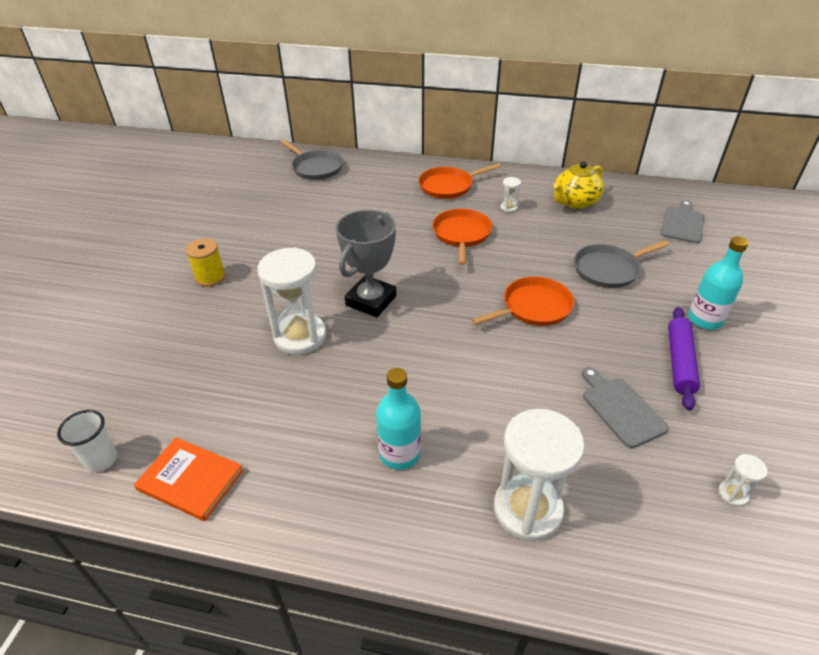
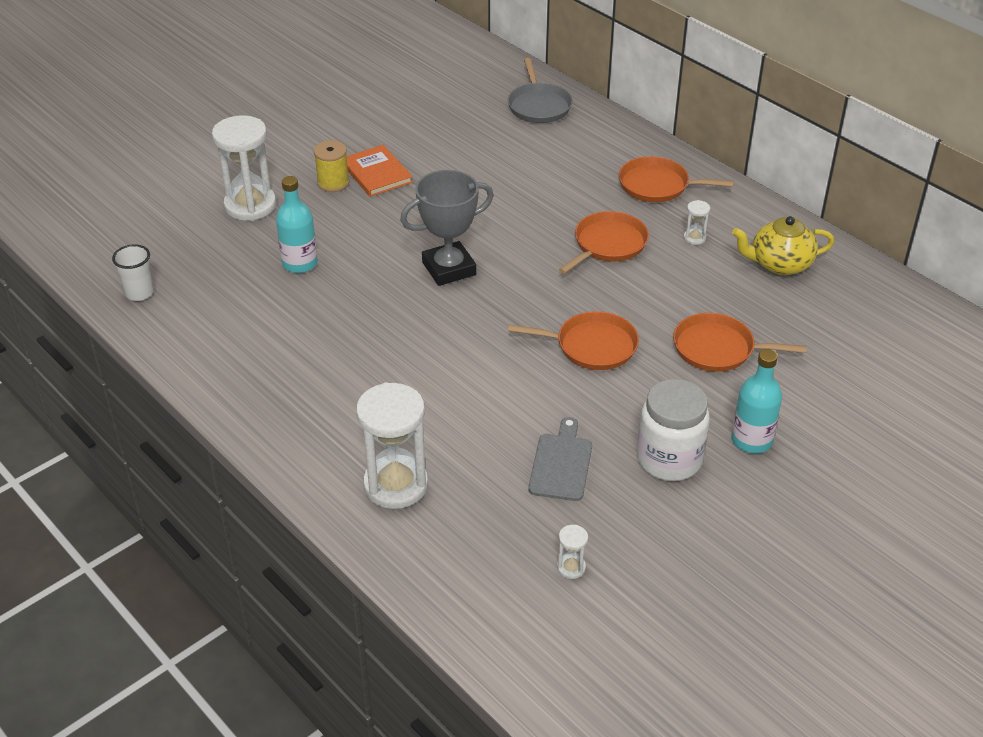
camera: 35 degrees right, 0 degrees up
(190, 480) = (185, 338): orange book -> orange book (376, 173)
(300, 336) = (358, 271): white hourglass -> white hourglass (250, 205)
(399, 453) = (344, 398): turquoise bottle -> turquoise bottle (300, 263)
(609, 269) = (718, 349): grey pan -> orange pan
(679, 362) = (669, 459): purple rolling pin -> white jar
(682, 223) = (876, 343): grey cutting board -> none

